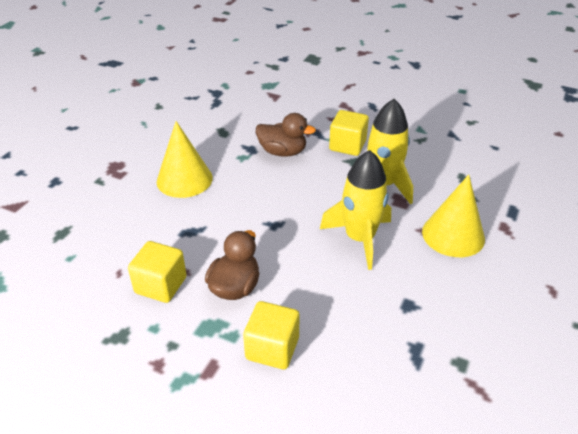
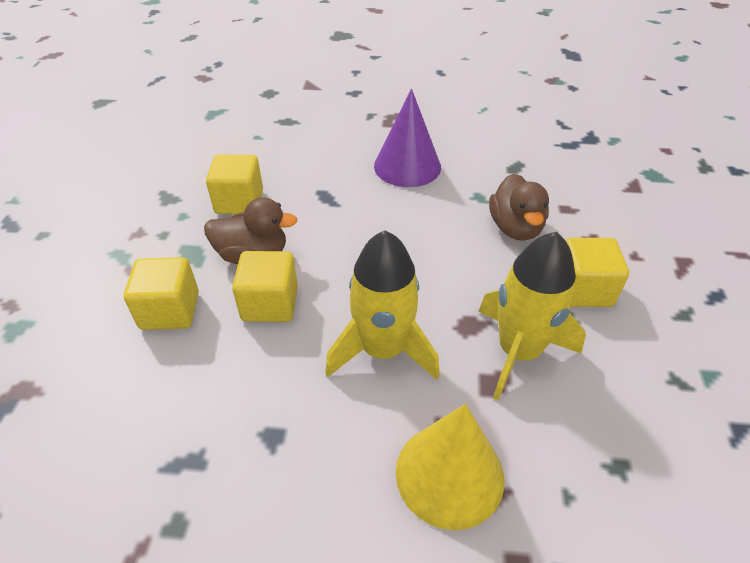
camera: 70 degrees right, 5 degrees up
(184, 179) = (407, 166): yellow cone -> purple cone
(293, 286) = (270, 304): none -> yellow cube

